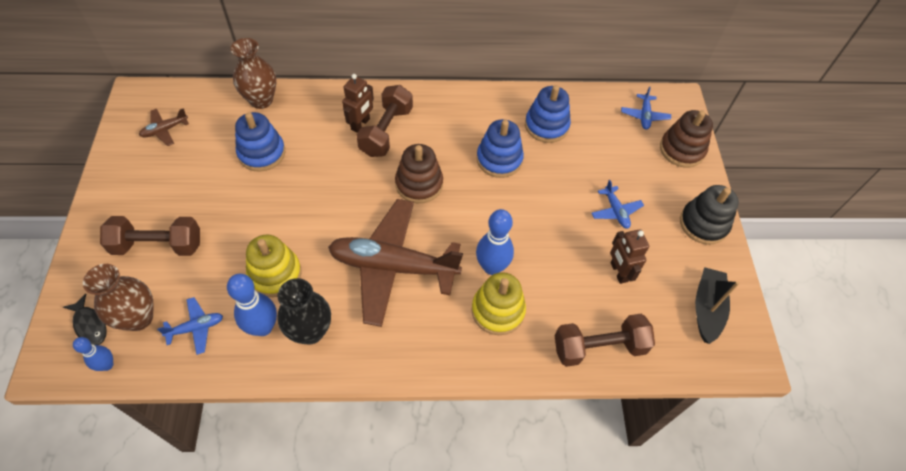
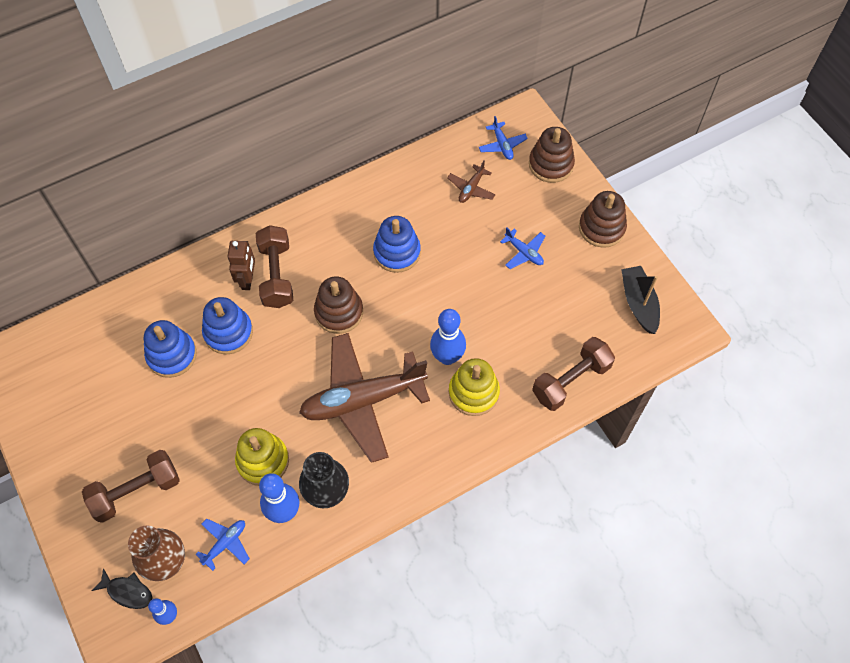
camera: 25 degrees left, 5 degrees up
(165, 130) = (58, 379): brown plane -> brown plane (471, 188)
(261, 100) = (133, 302): brown vase -> none
(546, 126) = (420, 197): blue stacking toy -> blue stacking toy (228, 332)
(618, 272) = (554, 307): brown robot -> none
(703, 224) = (601, 228): black stacking toy -> brown stacking toy

